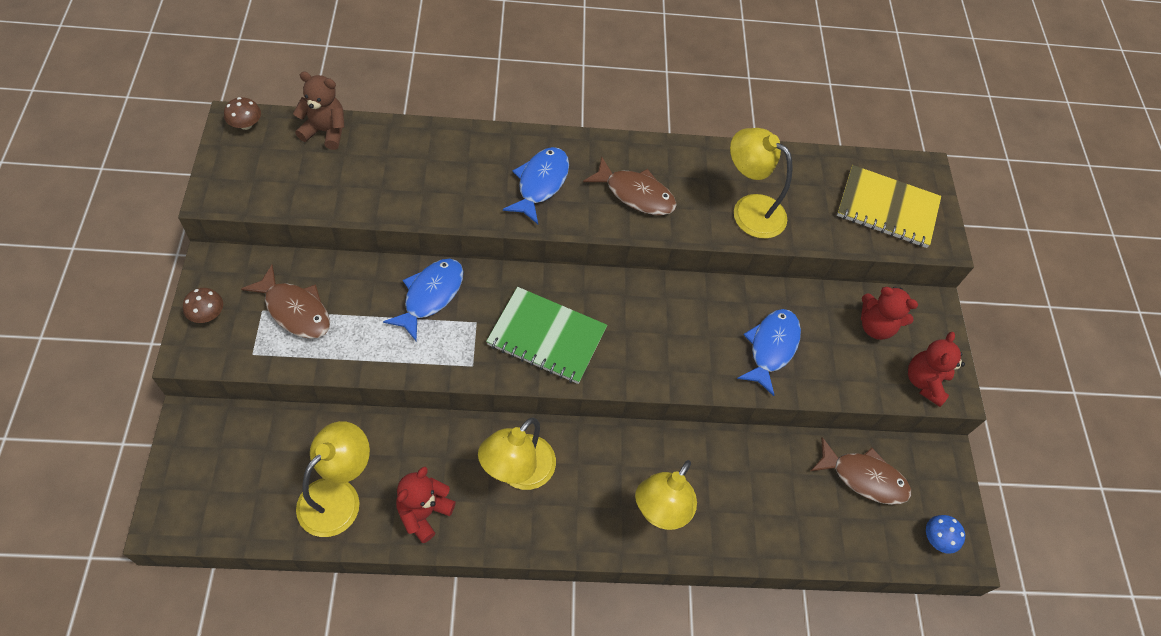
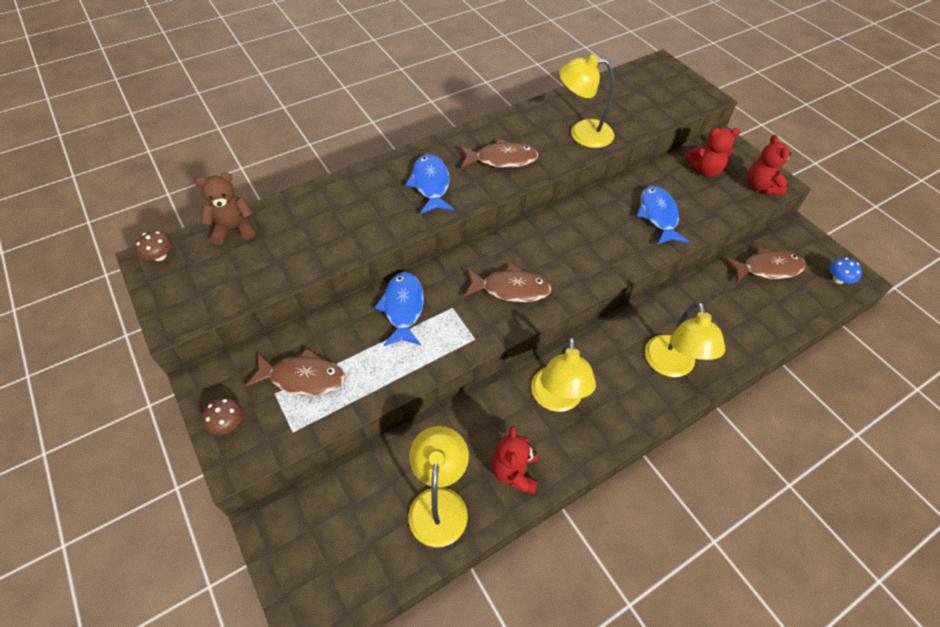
camera: 25 degrees left, 5 degrees down
(547, 337) = (510, 289): green notebook -> brown fish
(887, 208) = (660, 93): yellow notebook -> none

